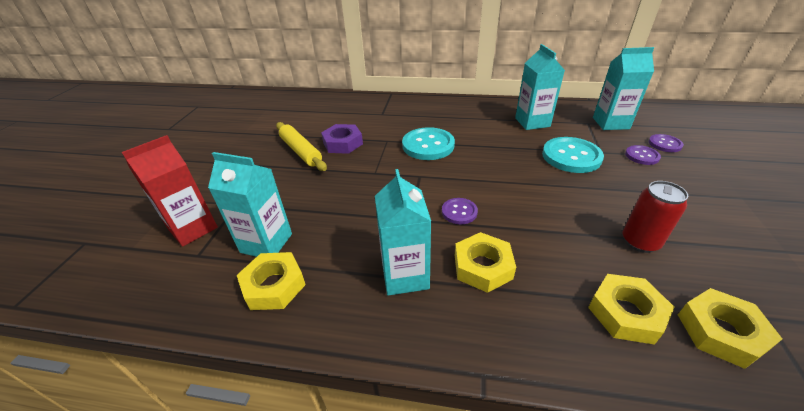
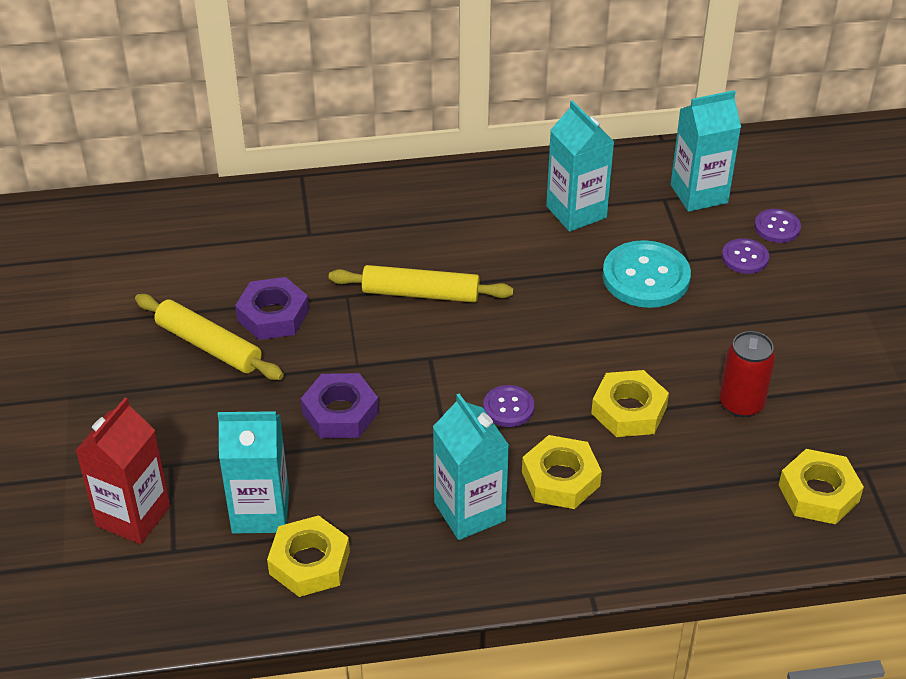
camera: 20 degrees left, 5 degrees up
(350, 195) = (340, 413): none -> purple nut
(428, 145) = (420, 294): turquoise button -> yellow rolling pin
(626, 313) = (726, 496): yellow nut -> yellow nut (629, 410)

